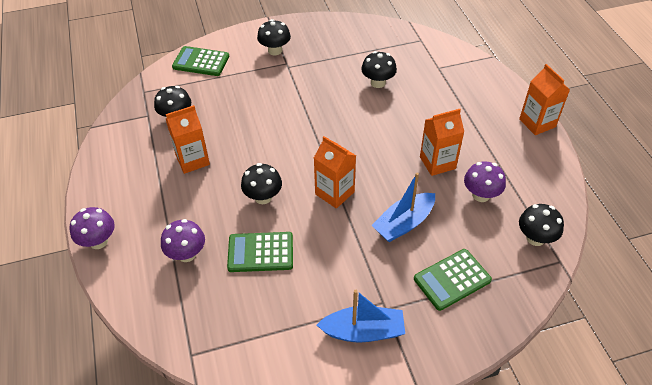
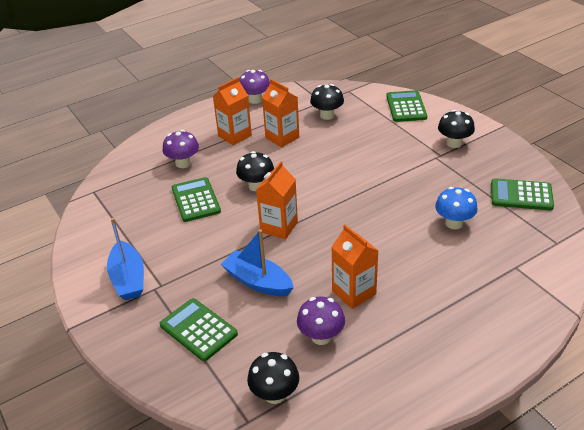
camera: 75 degrees right, 10 degrees down
(98, 241) = (183, 121): purple mushroom -> purple mushroom (255, 100)
(361, 38) = (521, 195): none -> green calculator
(378, 83) = (454, 223): black mushroom -> blue mushroom
(537, 123) = (472, 376): orange carton -> orange carton (235, 136)

